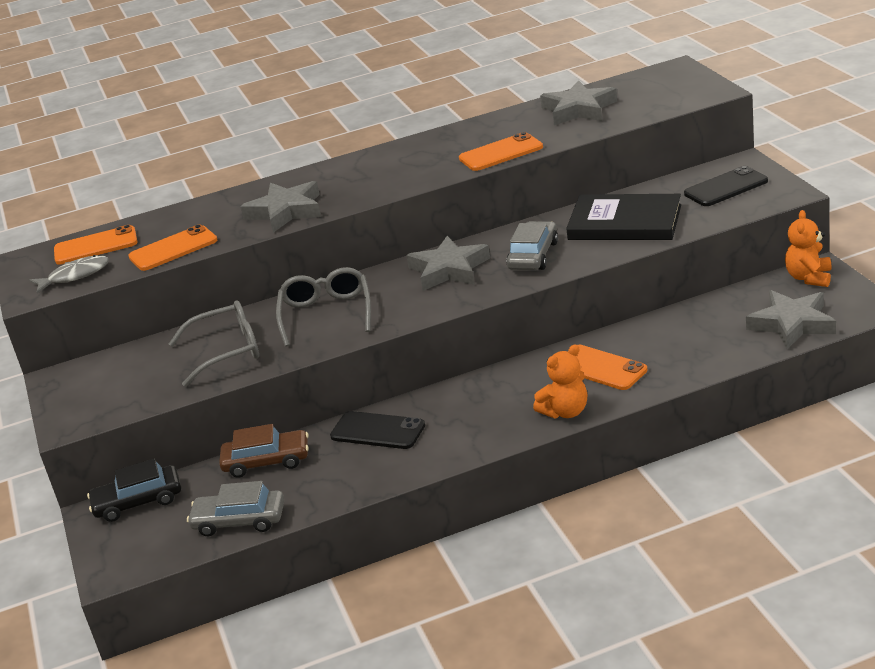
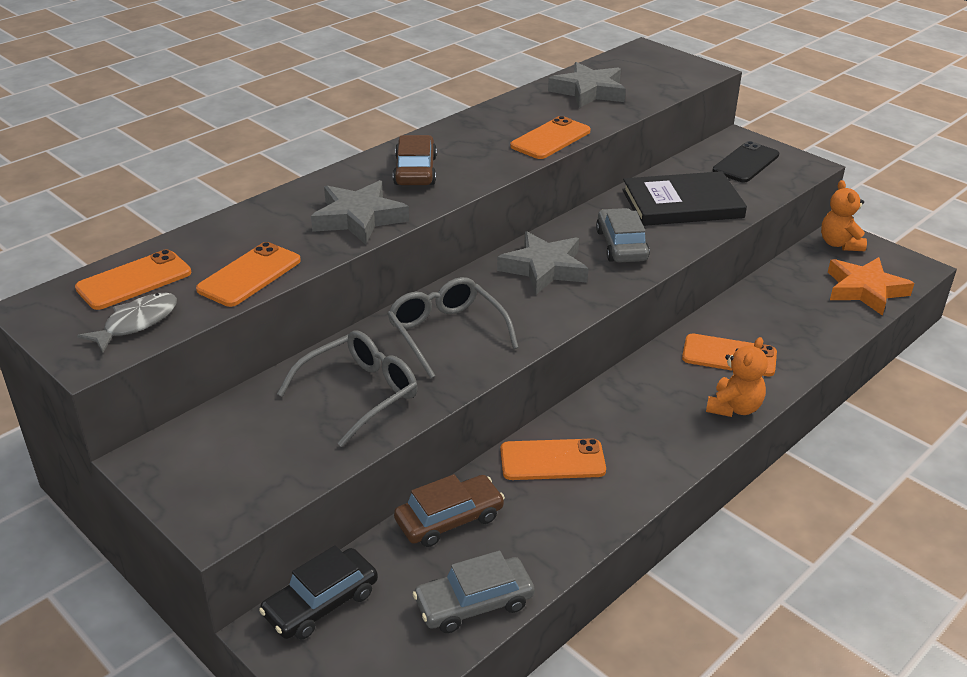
camera: 30 degrees left, 5 degrees up
(363, 175) = (415, 171): none -> brown car
(377, 431) = (552, 460): black phone -> orange phone
(792, 324) = (864, 290): grey star -> orange star

